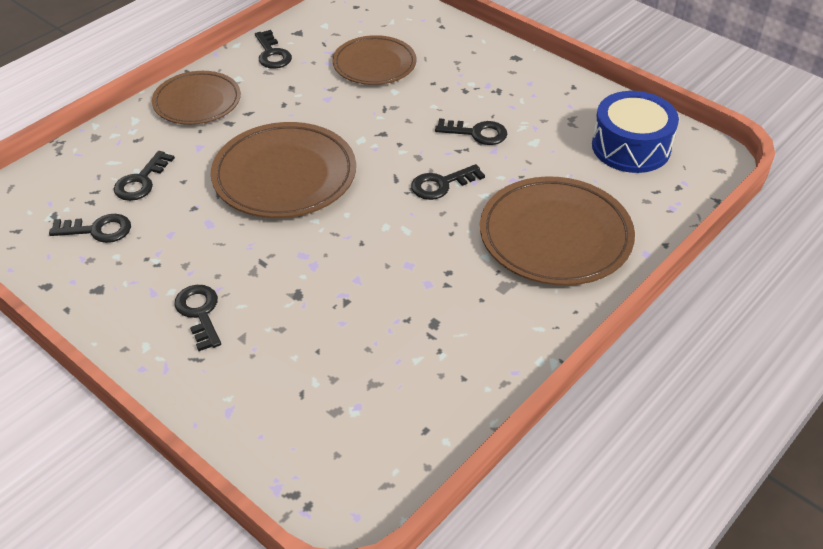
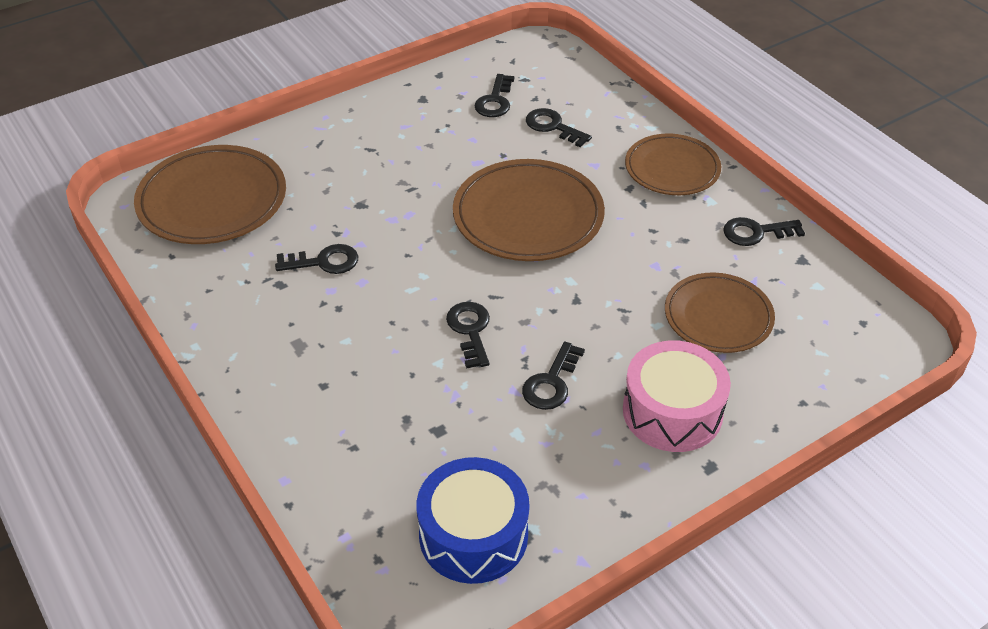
camera: 105 degrees right, 0 degrees up
(200, 313) = (367, 148): black key -> black key (323, 262)
(477, 76) = (672, 411): none -> pink drum
(555, 236) = (348, 405): brown plate -> brown plate (212, 201)

